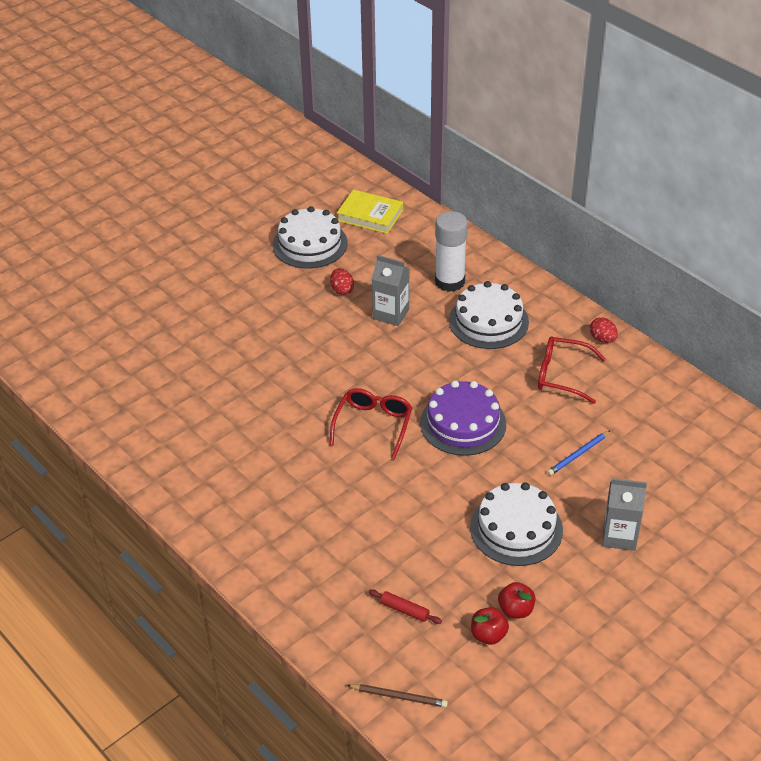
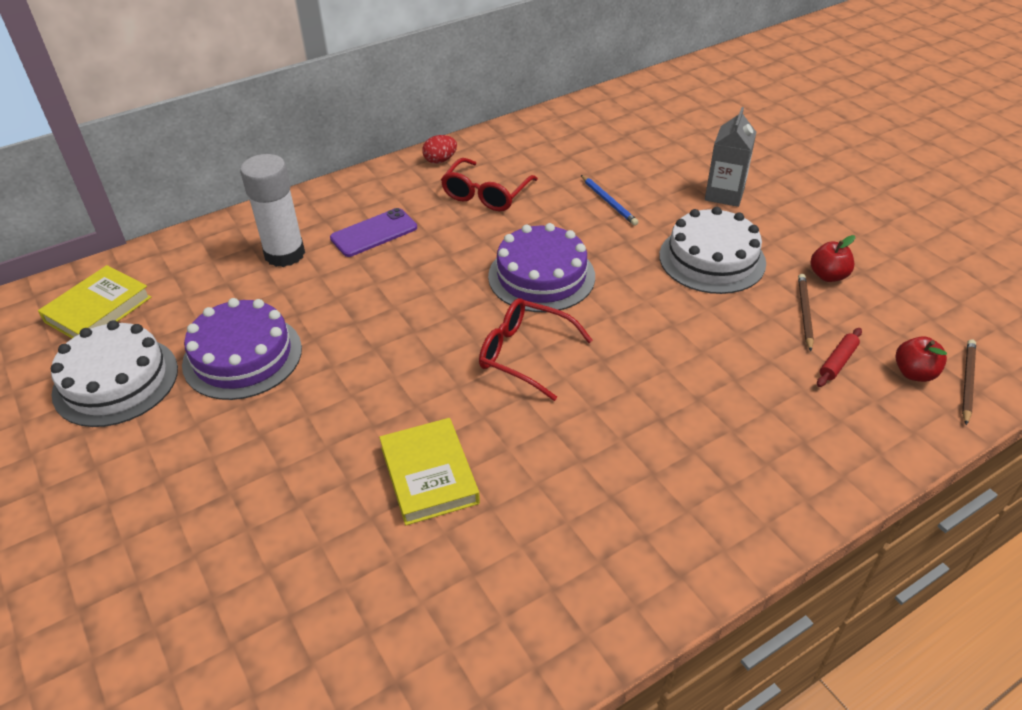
camera: 80 degrees left, 0 degrees up
(257, 395) = (429, 475): none -> yellow book
(342, 290) = (242, 356): red egg -> purple cake
(391, 314) = (319, 313): grey carton -> none
(460, 591) = (804, 313): none -> brown pencil
(488, 321) = (374, 233): white cake -> purple phone
(488, 635) = (865, 300): red apple -> red apple (914, 373)

